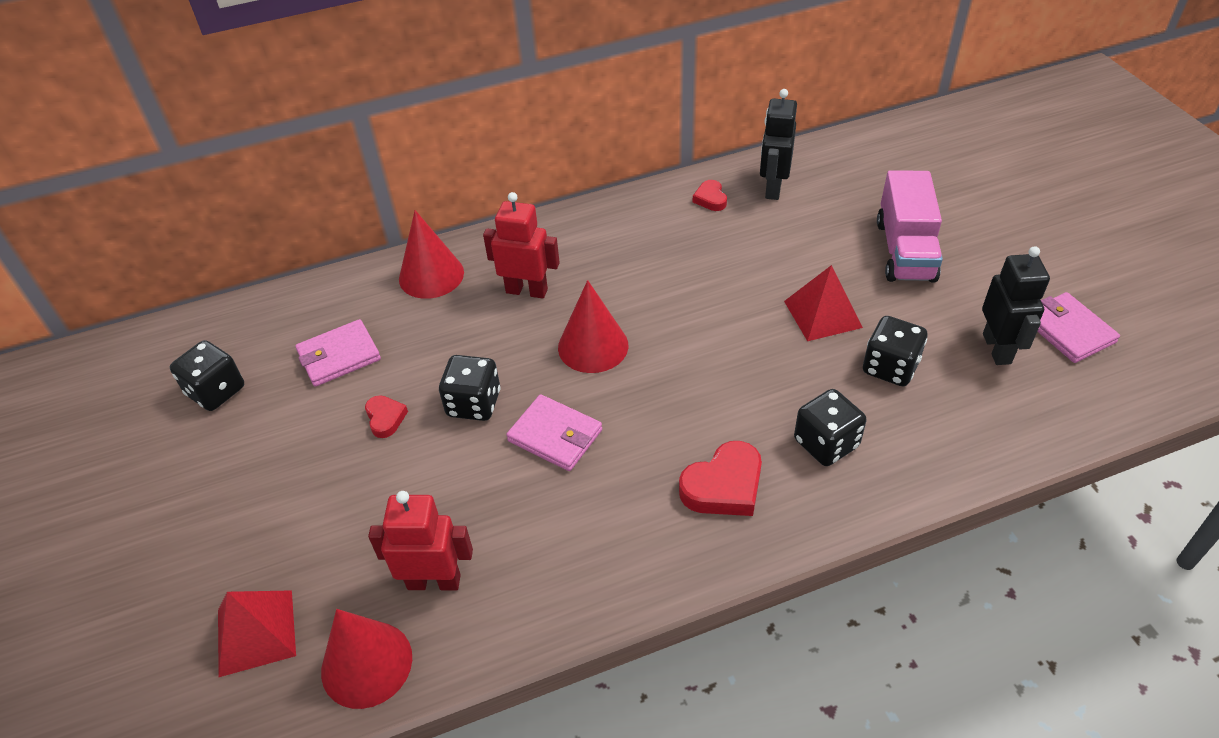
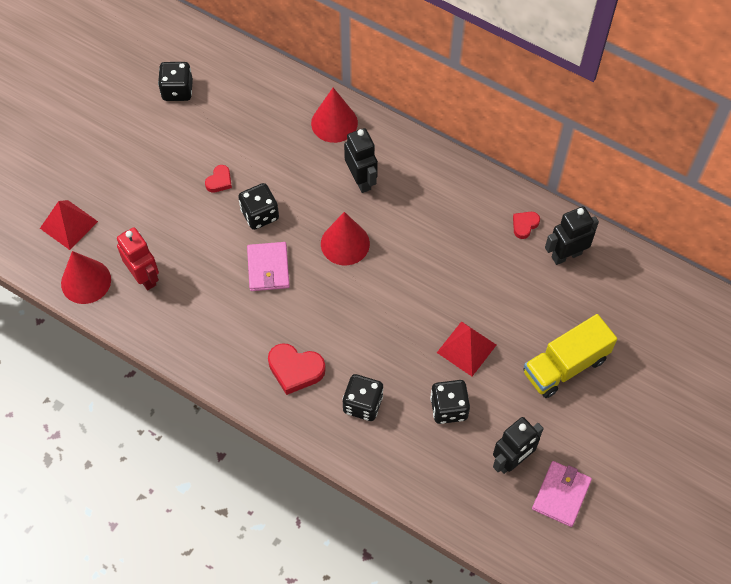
camera: 50 degrees right, 15 degrees up
(339, 356) = (242, 126): pink wallet -> none
(527, 291) = (361, 180): red robot -> black robot
(905, 250) = (565, 365): pink truck -> yellow truck

